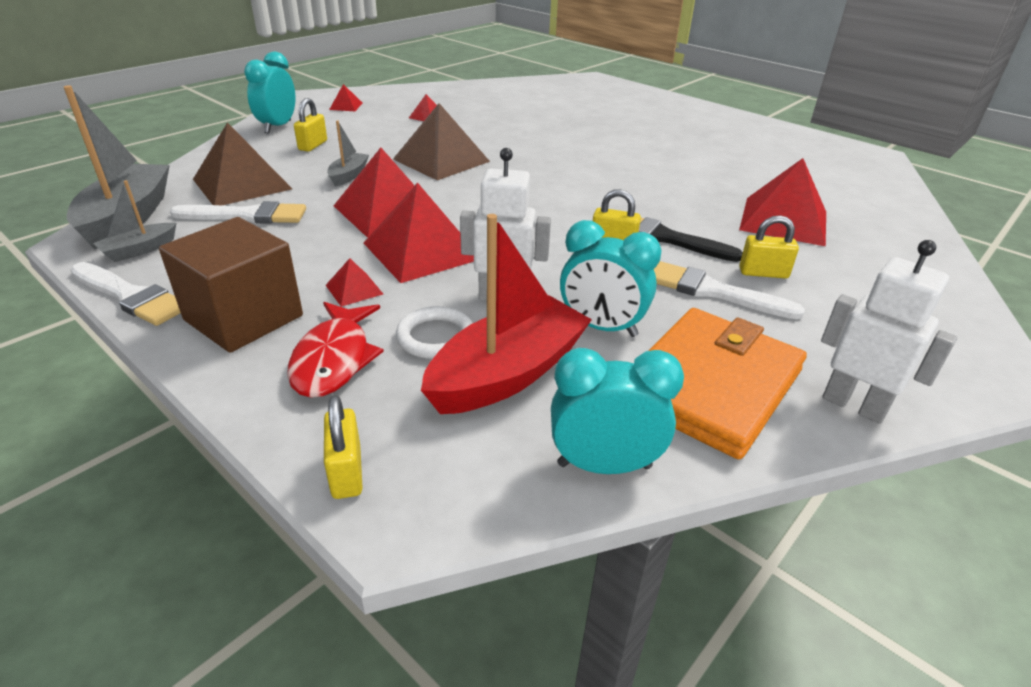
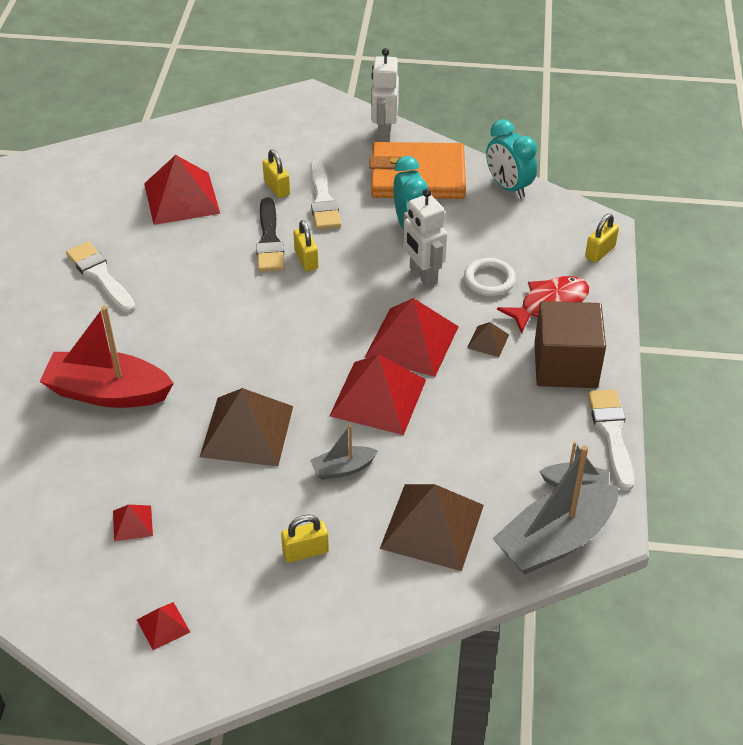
camera: 125 degrees left, 10 degrees up
(247, 215) = (472, 471): white brush -> white brush (100, 276)
(278, 127) = (287, 629): turquoise clock -> none
(354, 289) = (488, 341): red pyramid -> brown pyramid
(507, 374) = (486, 240): red boat -> red boat (108, 392)

